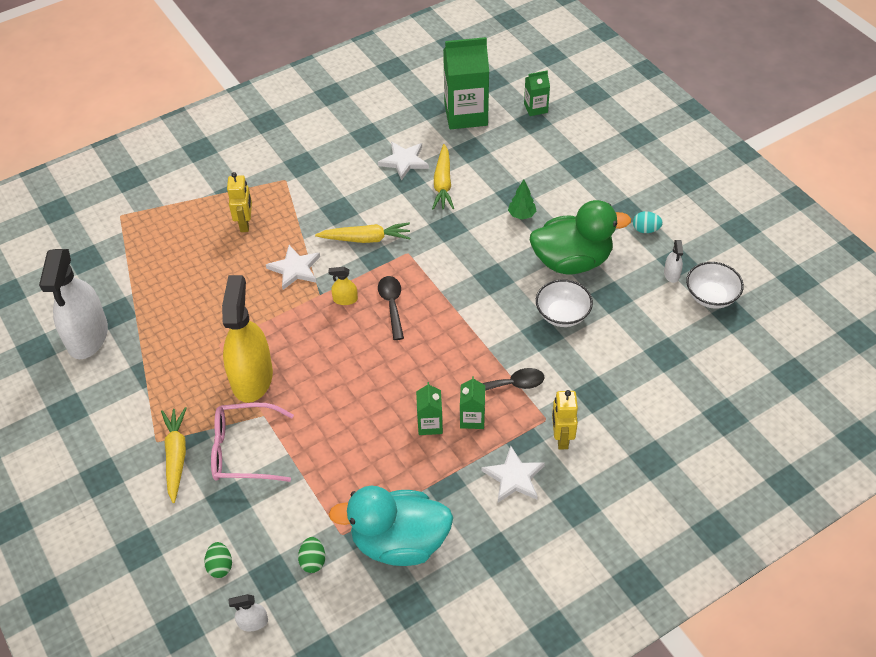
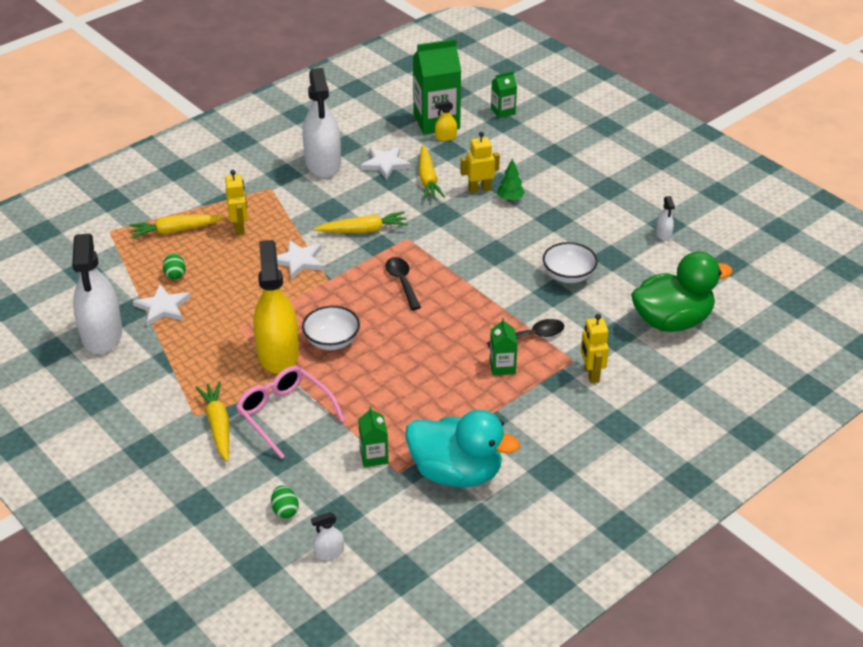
camera: 10 degrees left, 10 degrees down
(182, 221) = (175, 230): none -> yellow carrot
(243, 450) = (284, 414): pink glasses -> pink glasses turned 60 degrees clockwise
(313, 561) = (376, 496): green egg -> green egg (175, 274)
(342, 155) = (323, 163): none -> white spray bottle
(345, 299) = (355, 281): yellow spray bottle -> yellow spray bottle (445, 137)
(399, 542) = (456, 472): turquoise duck -> turquoise duck turned 150 degrees counterclockwise
(430, 424) = (463, 375): green carton -> green carton (374, 456)
(492, 200) = (479, 189): none -> yellow robot
(514, 477) = (553, 409): white star -> white star (163, 307)
(572, 261) = (567, 232): green duck -> green duck (672, 321)
(645, 230) = (631, 201): turquoise egg -> none
(711, 296) = (704, 249): white bowl -> white bowl (332, 341)

